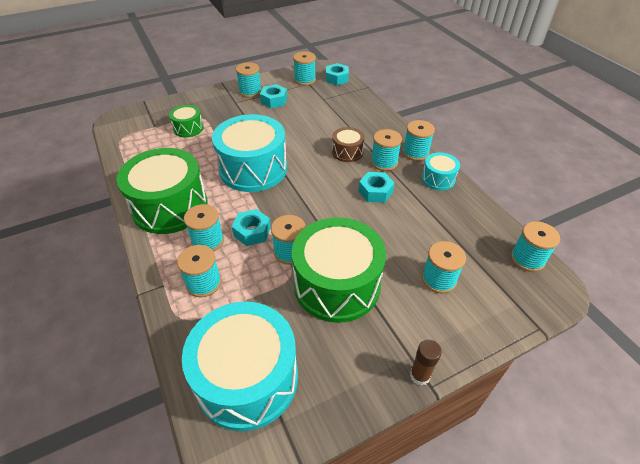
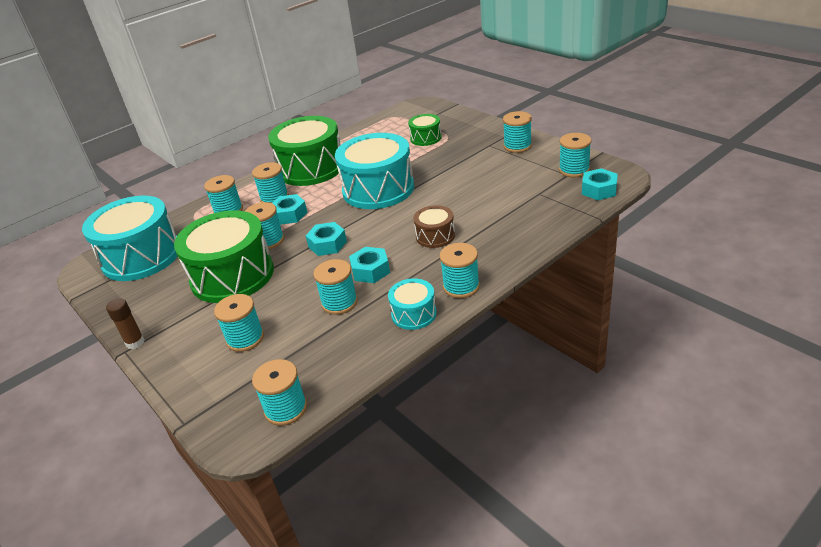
camera: 80 degrees right, 10 degrees down
(274, 100) = (510, 164): turquoise nut -> turquoise nut (327, 244)
(384, 162) = (428, 266): turquoise spool -> turquoise spool (339, 302)

